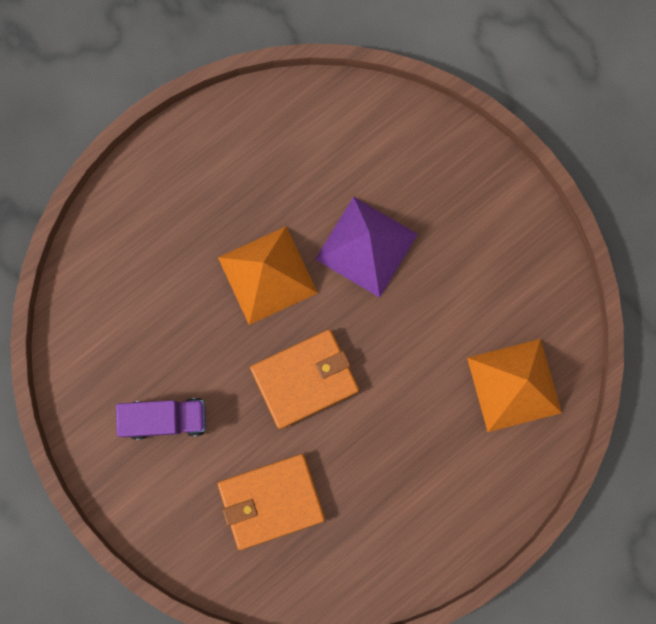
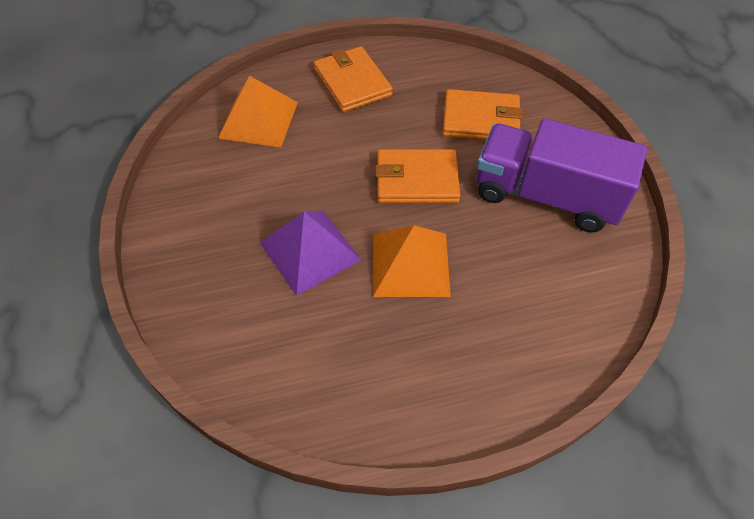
camera: 155 degrees left, 25 degrees down
(166, 419) = (546, 196): purple truck -> purple truck, size x1.89
(443, 493) = (352, 82): none -> orange wallet

